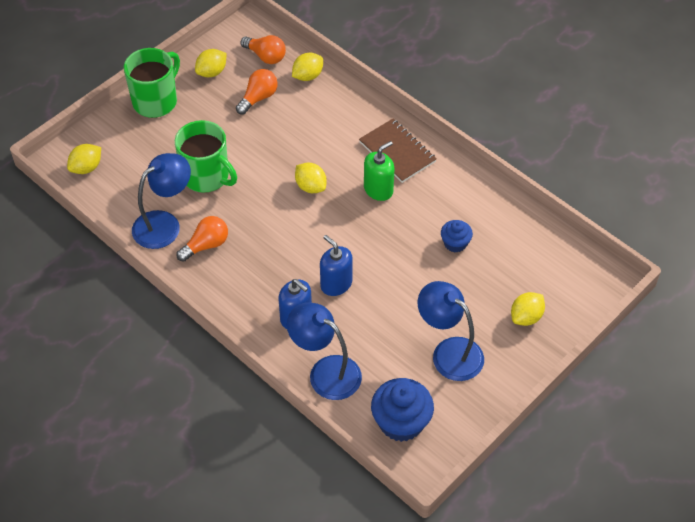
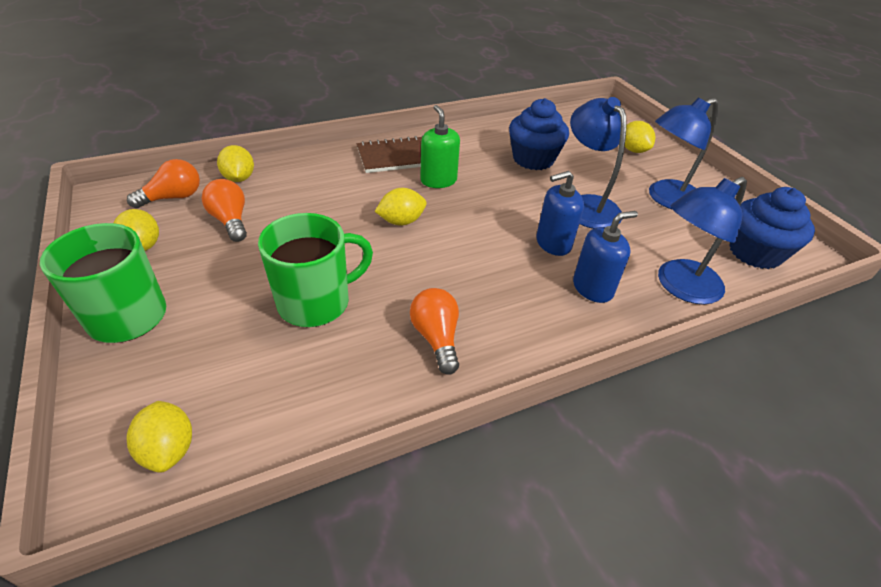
camera: 70 degrees left, 10 degrees down
(164, 224) = (369, 374): blue lamp -> blue lamp (587, 205)
(455, 243) = (533, 159): blue cupcake -> blue cupcake, size x1.77

